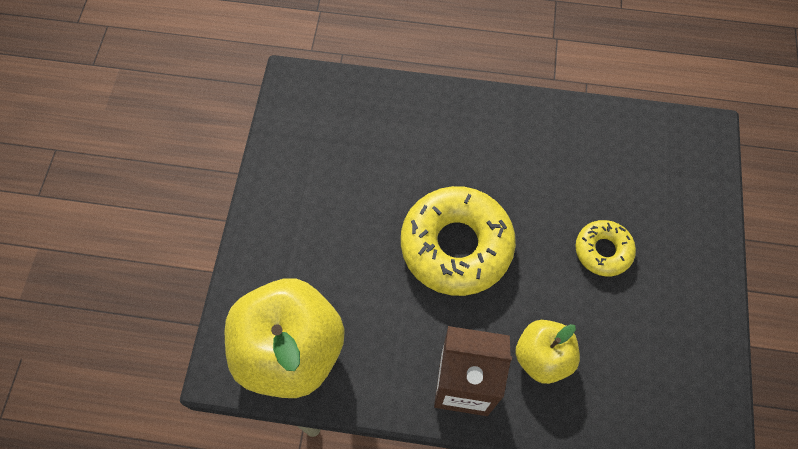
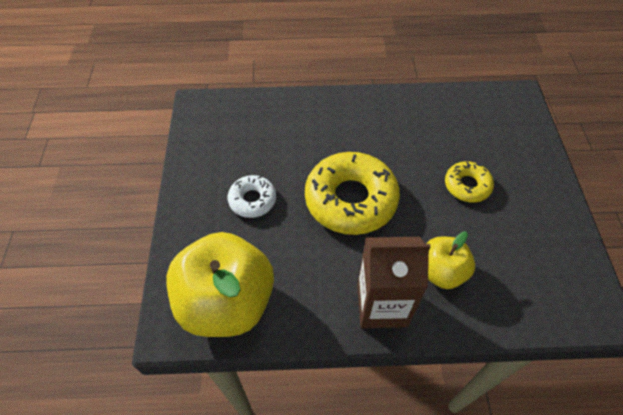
camera: 10 degrees left, 10 degrees down
(339, 226) = (252, 200): none -> white donut

